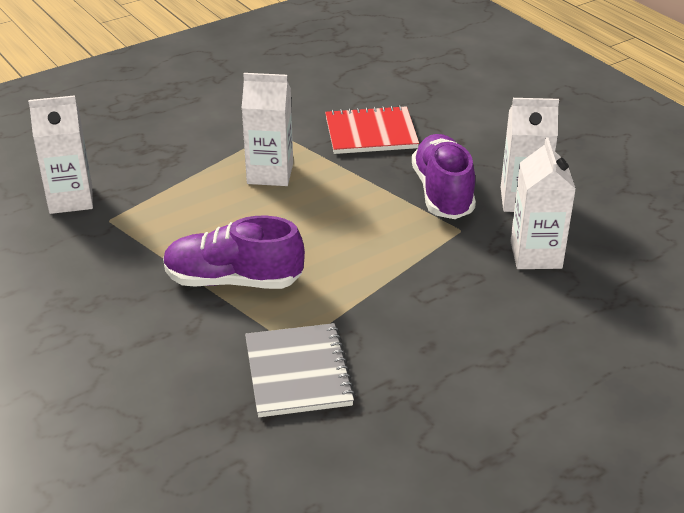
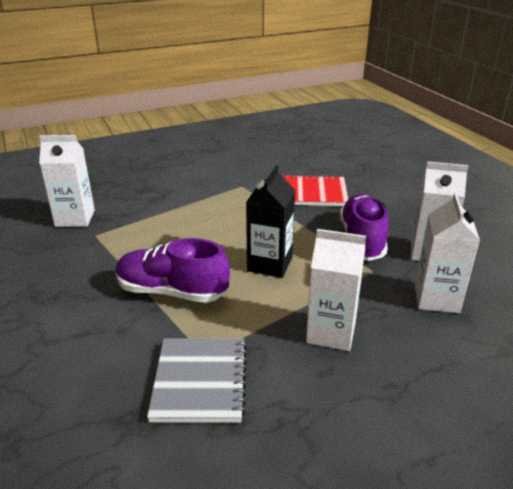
camera: 10 degrees right, 5 degrees down
(270, 173) = (228, 214): white carton -> white carton (331, 332)
(339, 235) = (270, 264): none -> black carton

